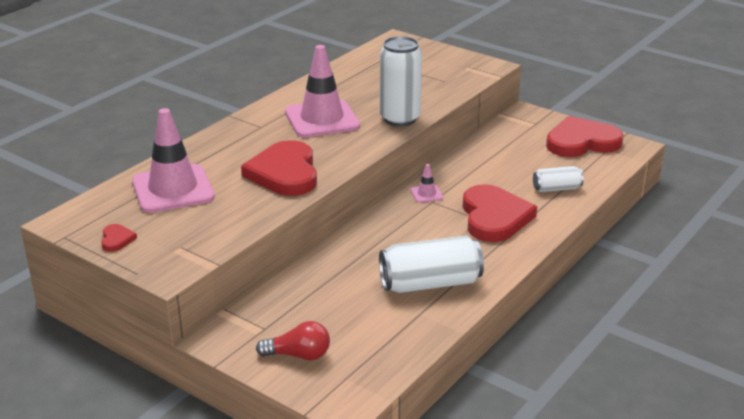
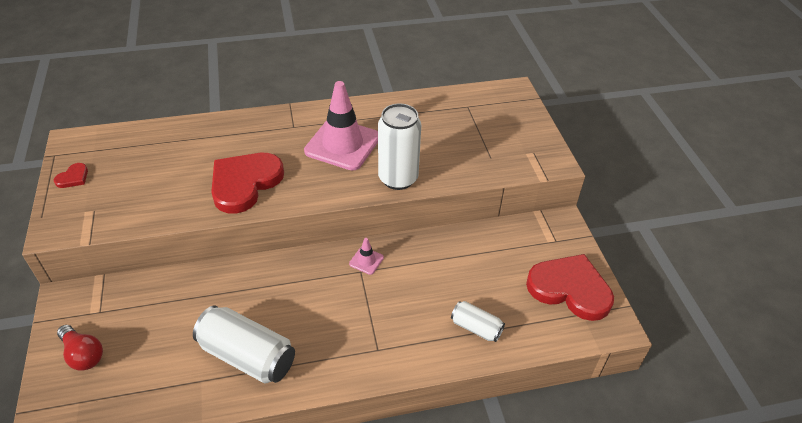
camera: 40 degrees right, 15 degrees up
(173, 189) = (162, 153): pink traffic cone -> none
(494, 217) = (383, 322): red heart -> none

